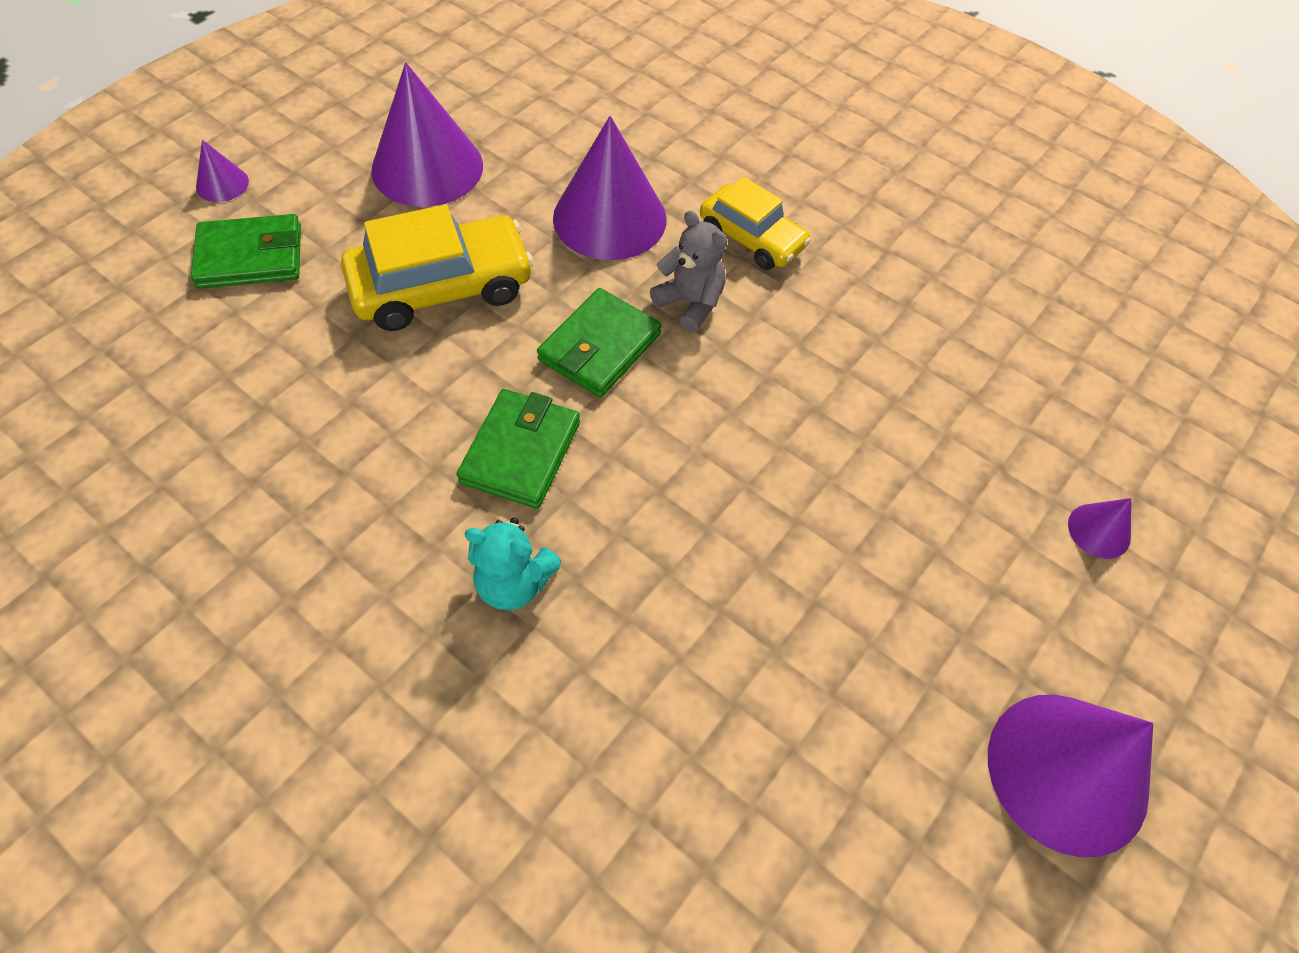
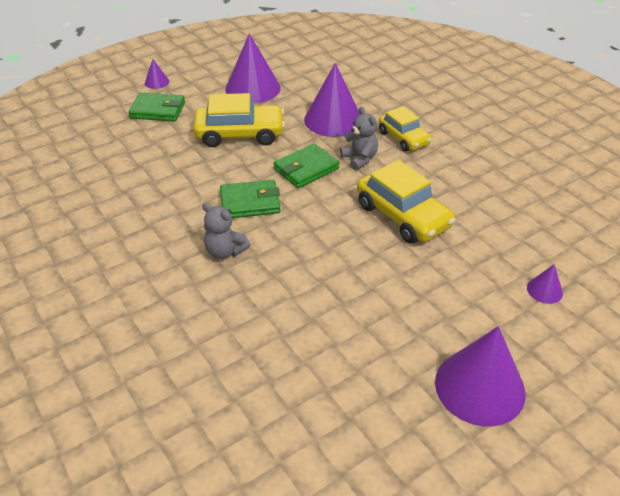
camera: 20 degrees right, 15 degrees down
(514, 583) = (225, 251): turquoise teddy bear -> grey teddy bear
(520, 452) = (250, 202): green wallet -> green wallet turned 45 degrees clockwise
(812, 420) = (403, 216): none -> yellow car

